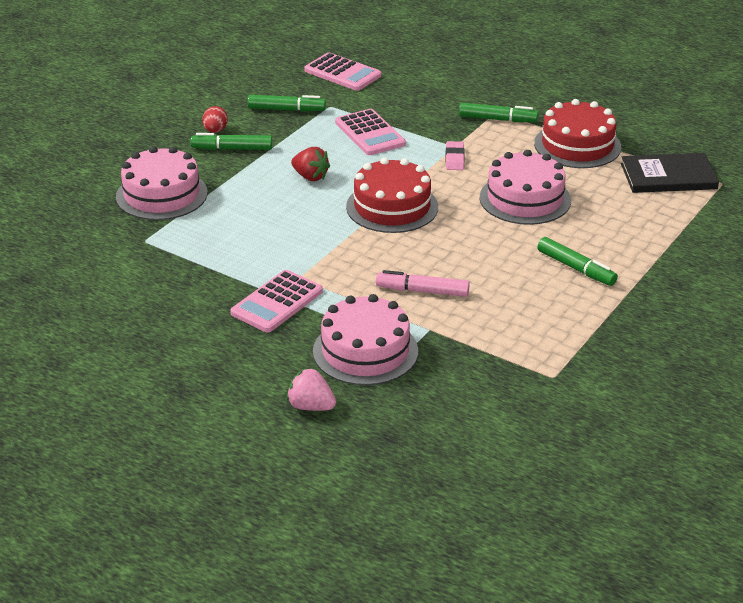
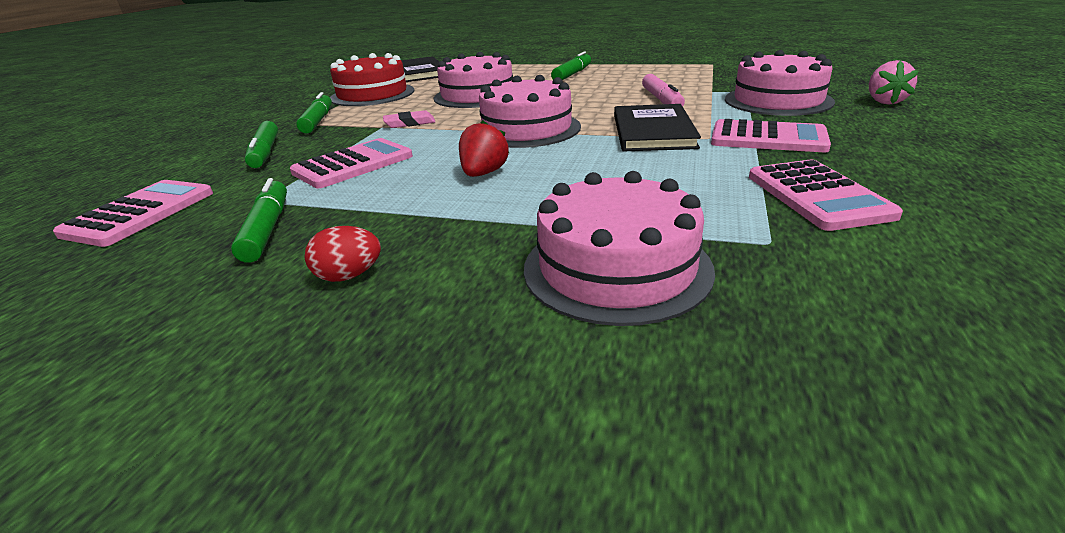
camera: 105 degrees left, 5 degrees down
(175, 277) = (817, 195): none -> pink calculator
(232, 149) = (418, 243): green marker -> green marker (265, 153)
(336, 259) = (653, 131): none -> black book
(392, 207) = (527, 129): red cake -> pink cake

